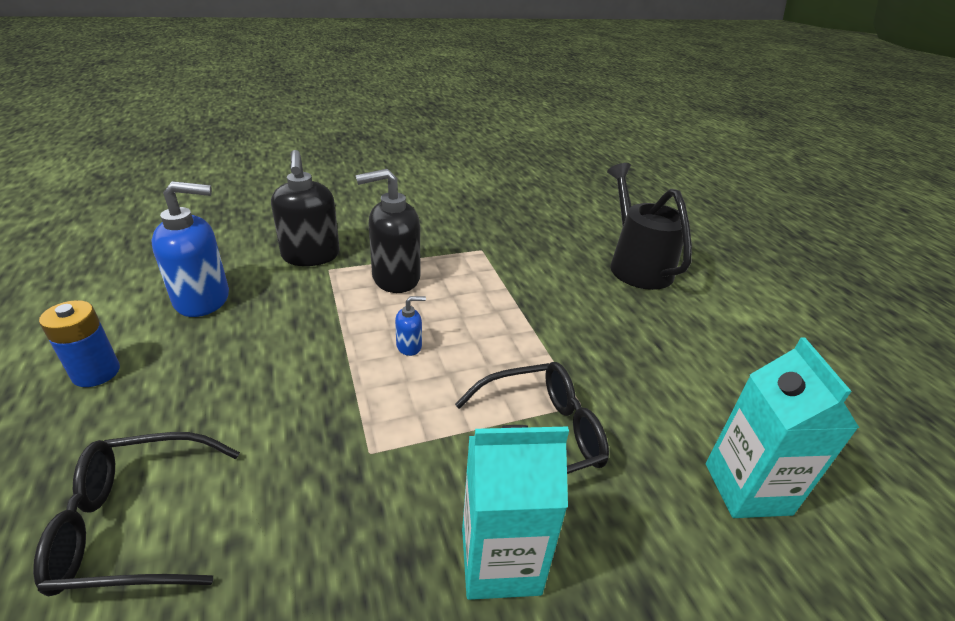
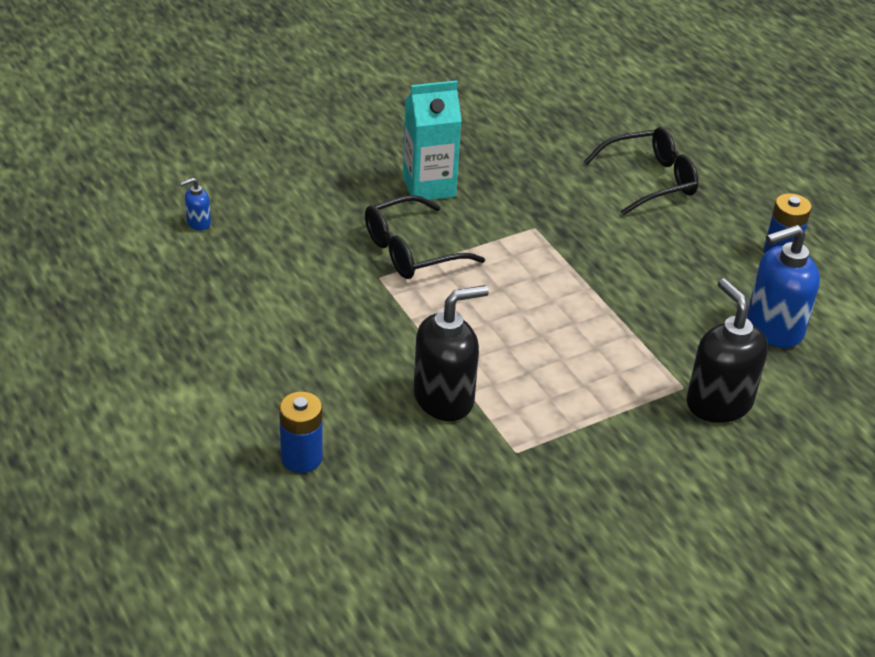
camera: 170 degrees right, 5 degrees up
(395, 278) = (601, 385): black soap dispenser -> black soap dispenser (444, 398)
(409, 346) = (545, 307): blue soap dispenser -> blue soap dispenser (198, 223)
(636, 265) = (301, 458): black watering can -> blue battery
(747, 489) = (256, 235): turquoise carton -> none

